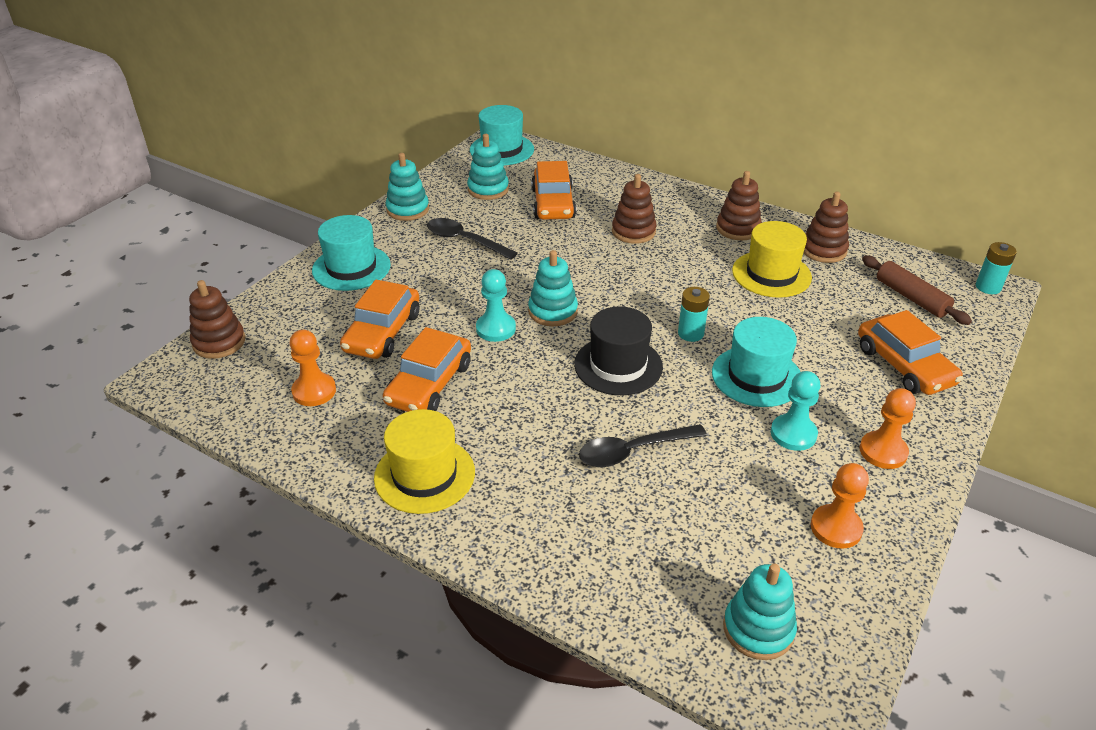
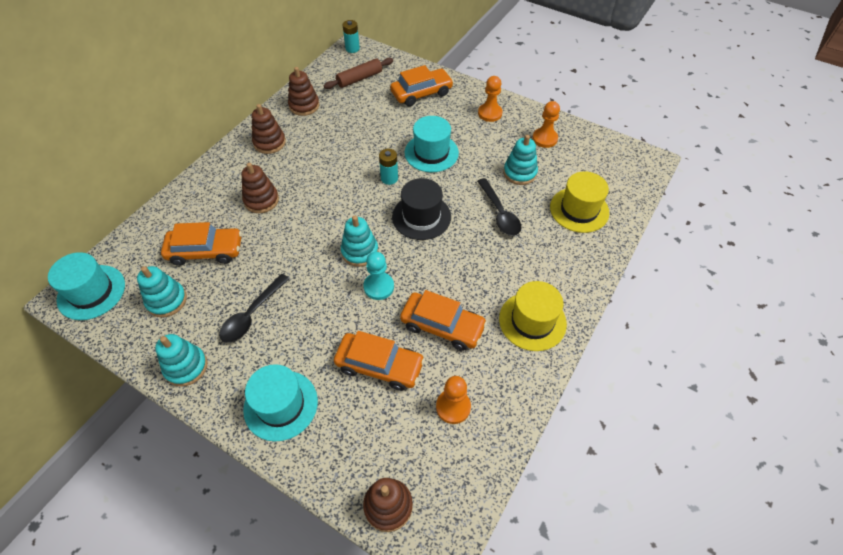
camera: 90 degrees left, 15 degrees up
(758, 629) = (611, 174): turquoise stacking toy -> turquoise stacking toy (519, 173)
(771, 274) = (328, 133): yellow hat -> yellow hat (579, 210)
(793, 434) = (479, 144): turquoise pawn -> none

